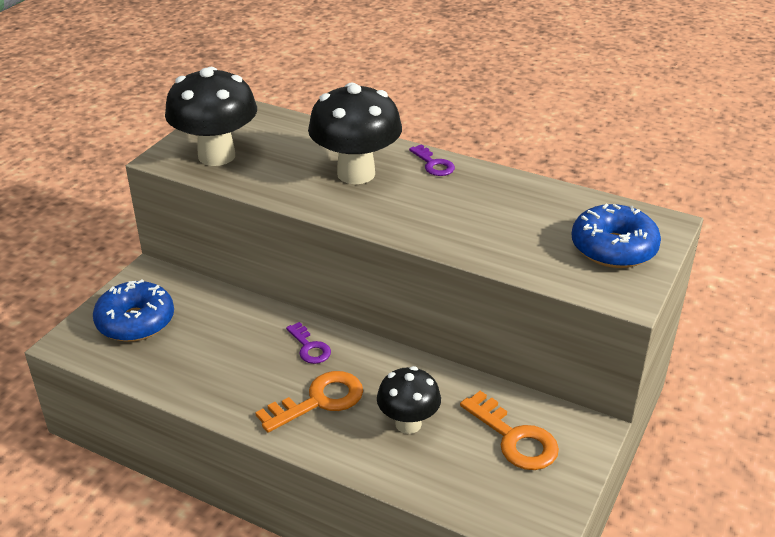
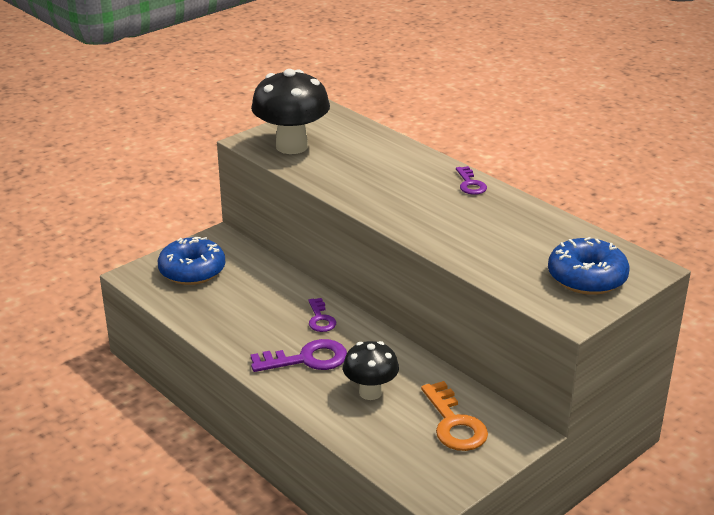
camera: 20 degrees right, 5 degrees down
(319, 401) = (307, 359): orange key -> purple key
(356, 174) = (398, 180): black mushroom -> none

